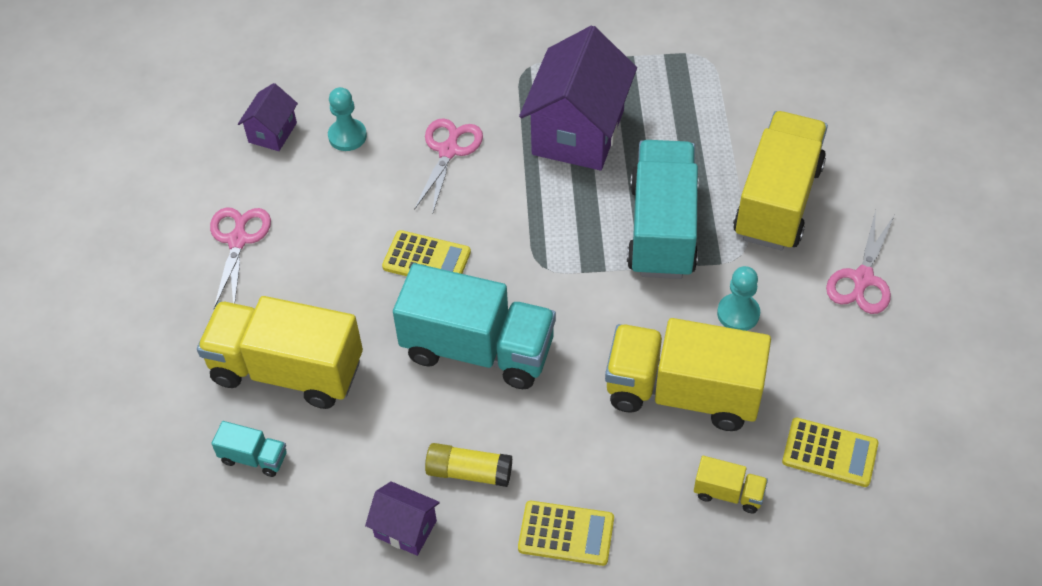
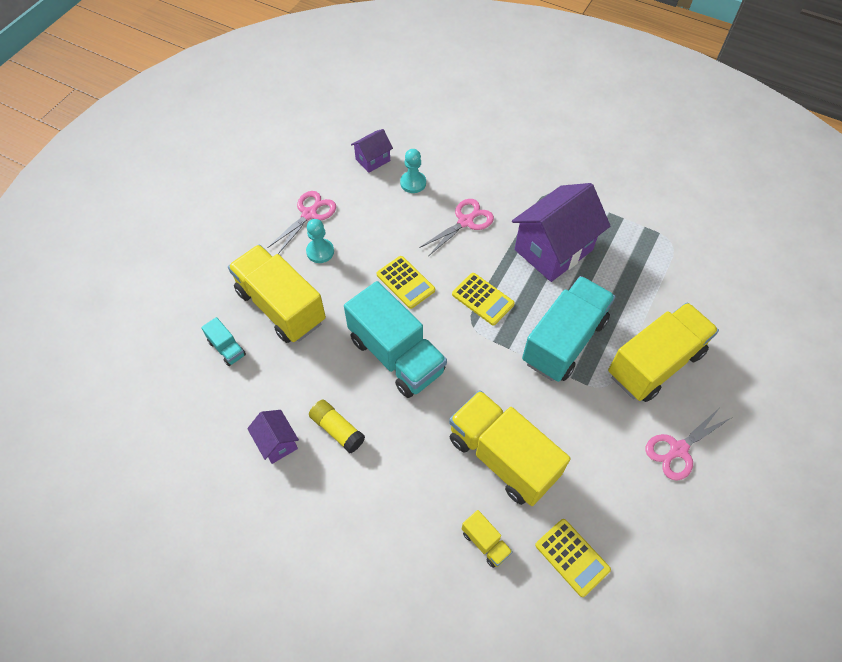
camera: 30 degrees right, 5 degrees up
(566, 533) = (366, 505): yellow calculator -> yellow calculator (482, 299)
(738, 313) = (575, 425): turquoise pawn -> turquoise pawn (320, 251)

